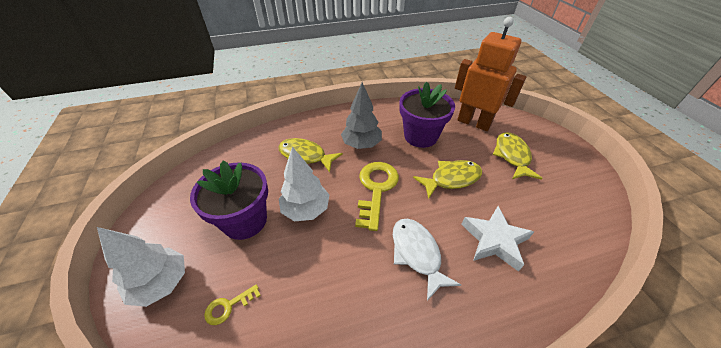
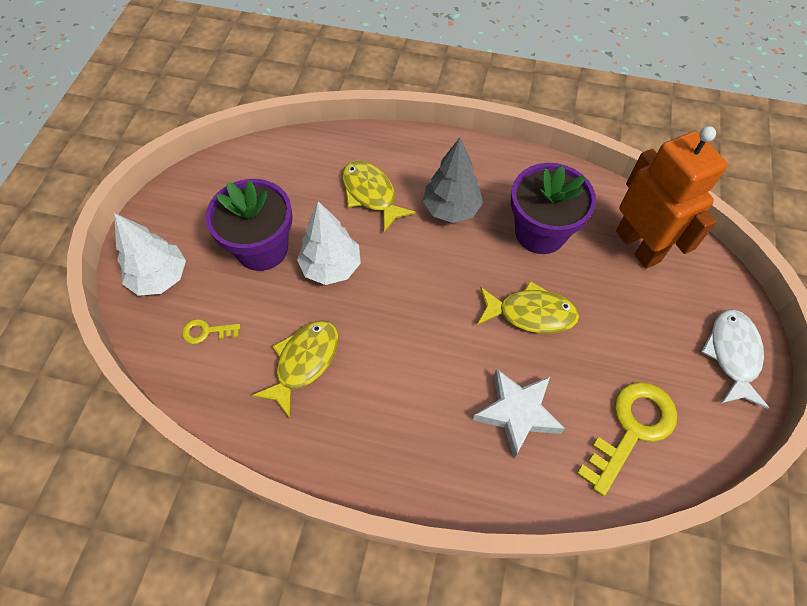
camera: 30 degrees right, 15 degrees up
(376, 189) = (426, 280): yellow key -> yellow key (632, 429)
(417, 253) = (417, 379): white fish -> white fish (732, 355)
(512, 156) = (646, 323): yellow fish -> yellow fish (304, 362)

